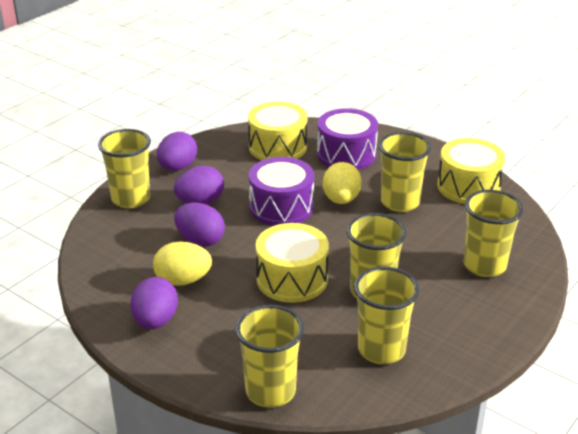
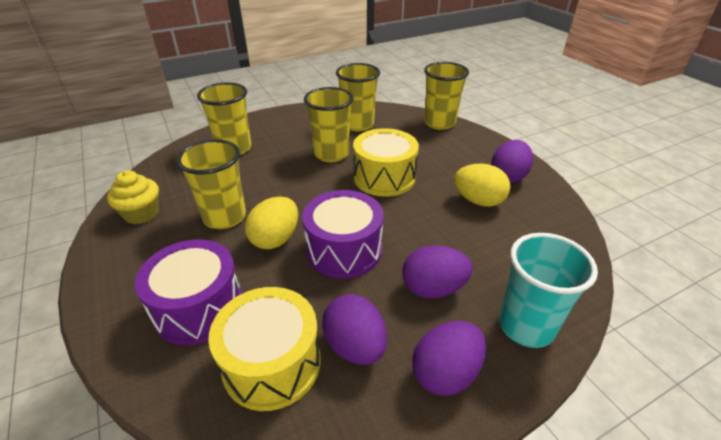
camera: 155 degrees left, 5 degrees up
(131, 199) = (526, 326): yellow cup -> turquoise cup
(200, 240) = (450, 235): purple egg -> purple egg (355, 346)
(468, 187) = (141, 214): yellow drum -> yellow cupcake

